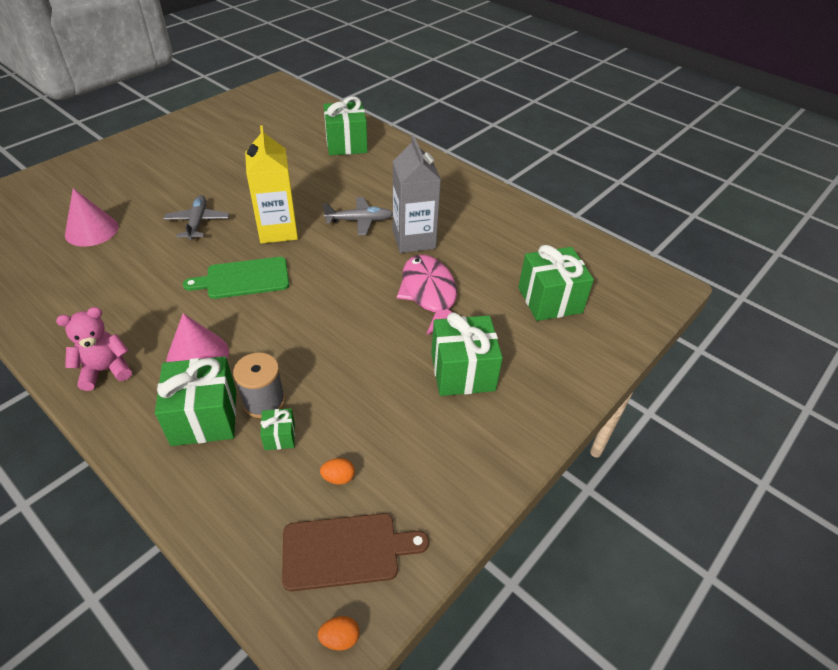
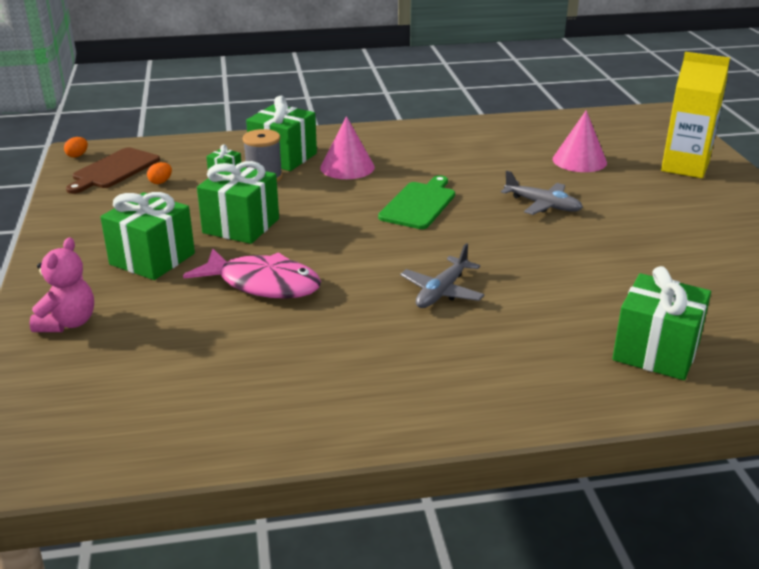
camera: 130 degrees right, 15 degrees down
(105, 370) = (378, 139): pink teddy bear -> pink teddy bear (68, 323)
(278, 230) = (480, 239): yellow carton -> yellow carton (685, 167)
(414, 239) = (361, 312): grey carton -> none
(549, 300) = (139, 354): green gift -> green gift (241, 226)

